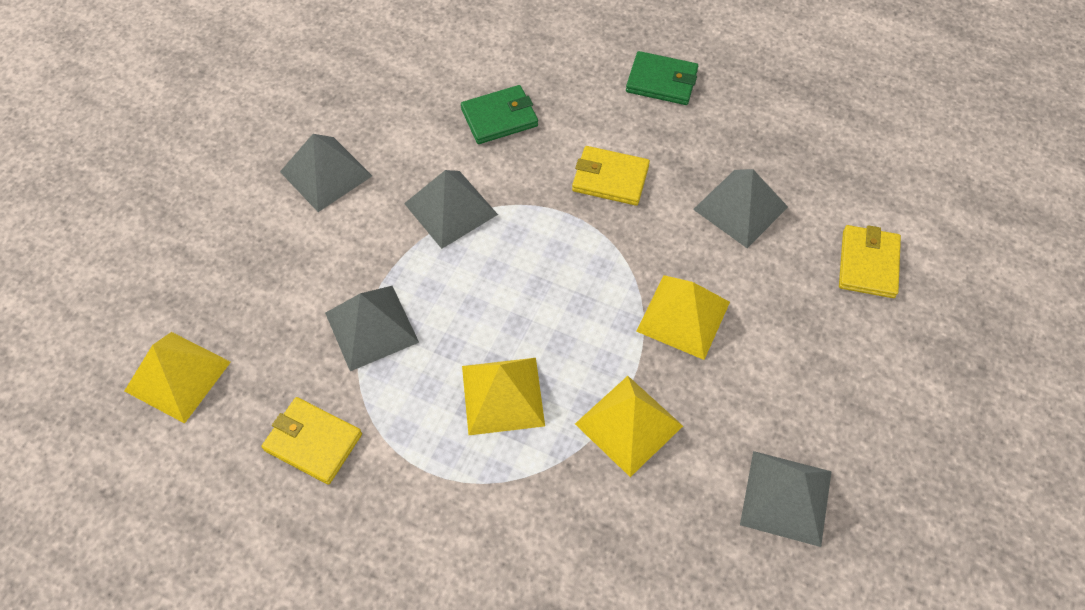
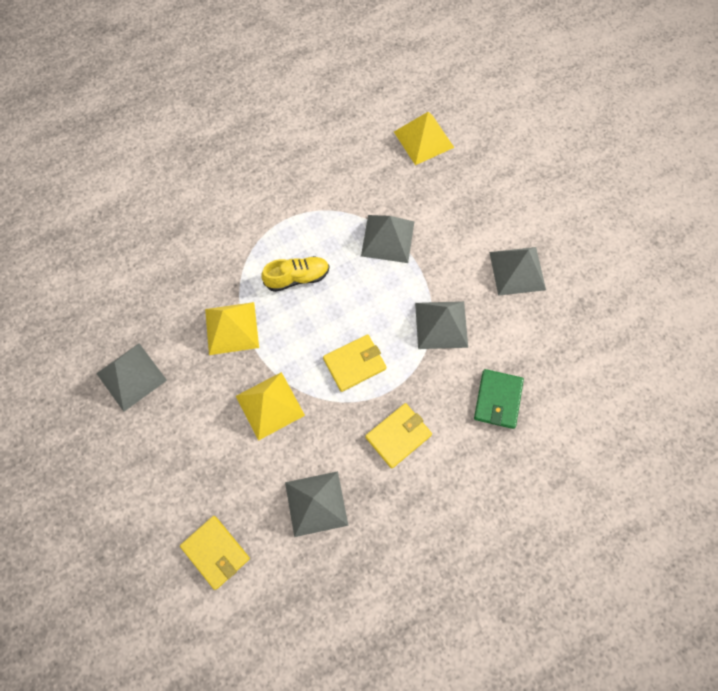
camera: 125 degrees right, 10 degrees up
(313, 442) = (340, 179): yellow wallet -> yellow wallet (354, 364)
(502, 395) = (297, 277): yellow pyramid -> yellow shoe
(661, 81) = (459, 537): green wallet -> none

